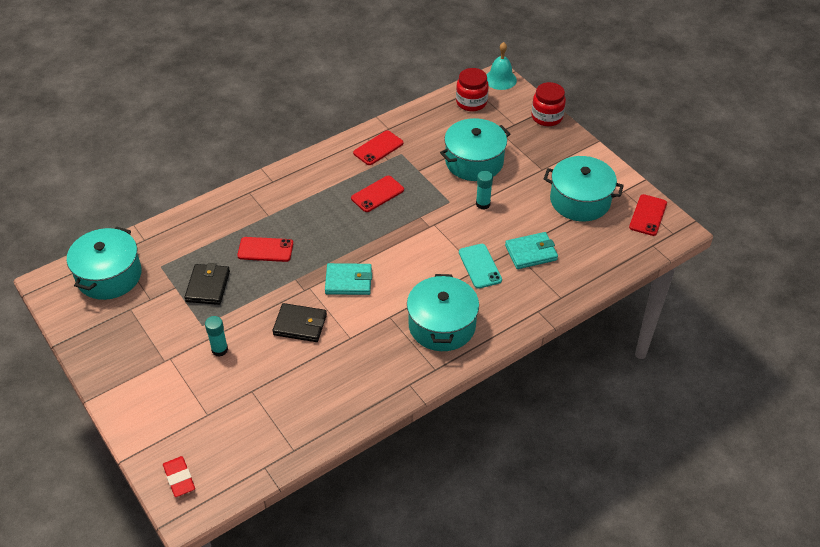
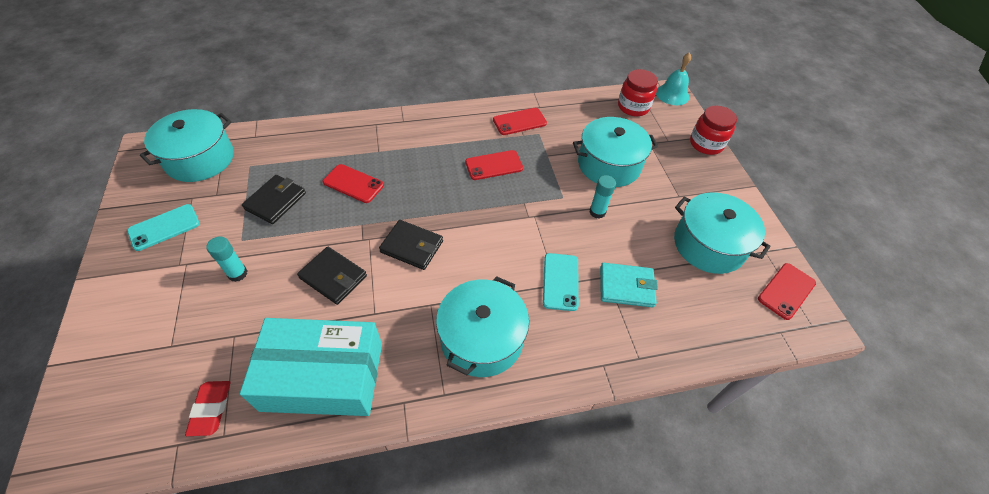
camera: 20 degrees right, 5 degrees up
(127, 339) = (164, 227): none -> turquoise phone
(179, 478) = (82, 416): red eraser -> red eraser (211, 409)
(340, 390) = (323, 376): none -> turquoise box
(348, 281) = (412, 247): turquoise wallet -> black wallet

